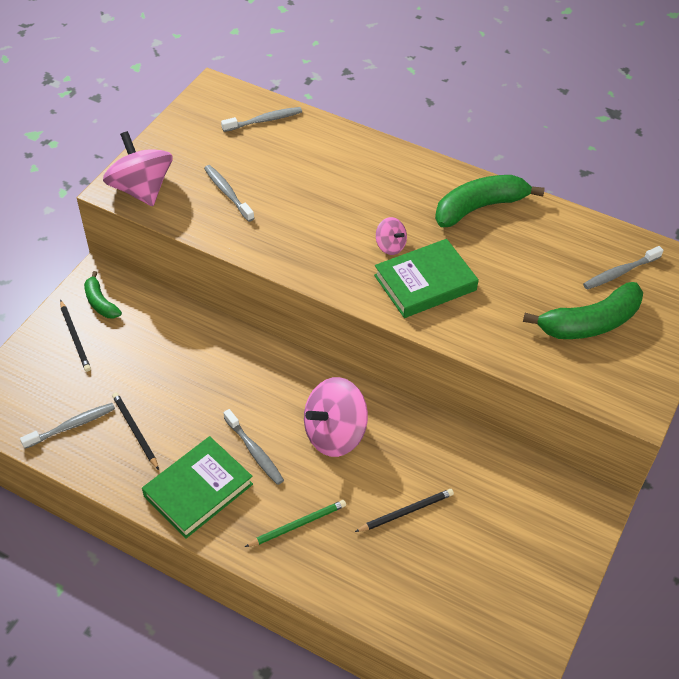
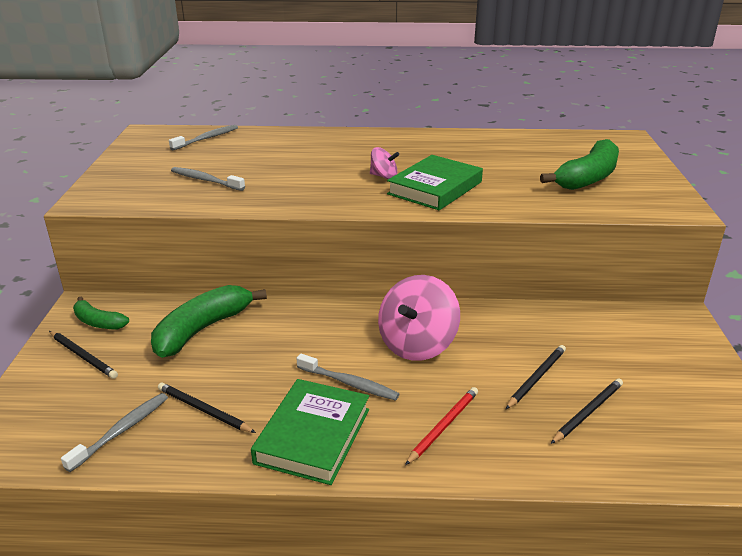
camera: 25 degrees left, 20 degrees down
(141, 189) = (114, 196): pink spinning top -> none
(297, 525) = (443, 426): green pencil -> red pencil
(419, 563) = (587, 412): none -> black pencil
(479, 207) = (434, 143): green banana -> green banana (202, 329)
(620, 272) = (576, 150): grey toothbrush -> none

